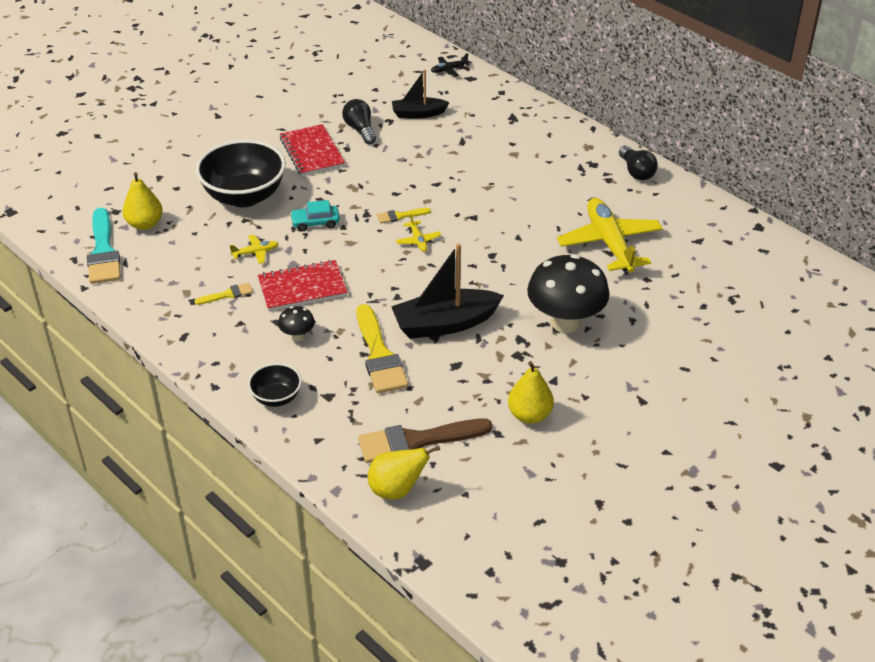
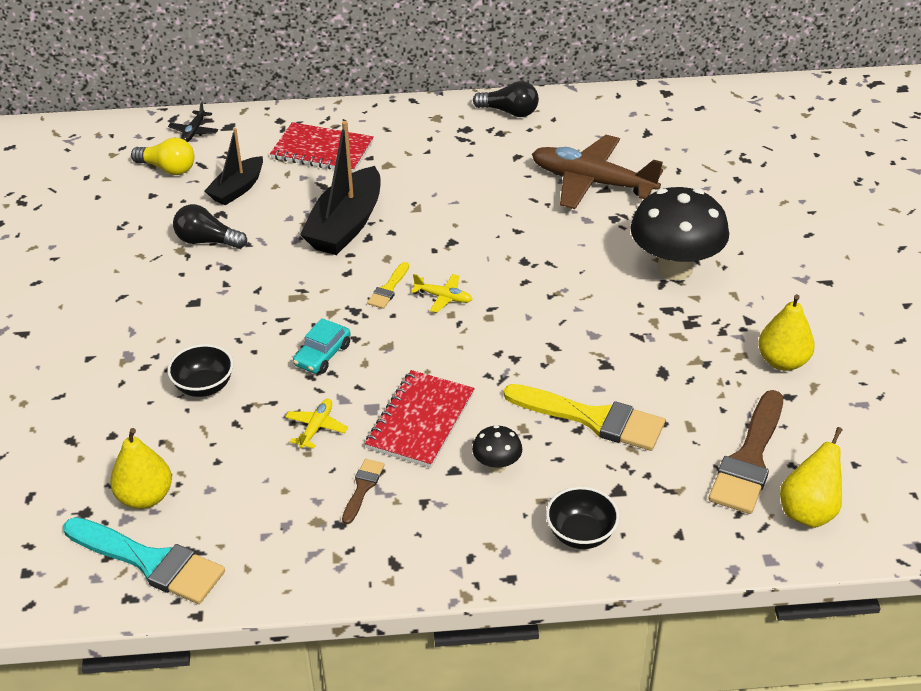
camera: 50 degrees left, 0 degrees up
(227, 294) = (362, 488): yellow brush -> brown brush
(244, 196) = (204, 386): black bowl -> black bowl, size x0.51
(312, 152) = (197, 295): red notebook -> red notebook (322, 150)
(404, 81) = (168, 168): none -> yellow light bulb
(445, 324) = (593, 347): black boat -> black boat (346, 225)
(609, 243) = (591, 182): yellow plane -> brown plane

